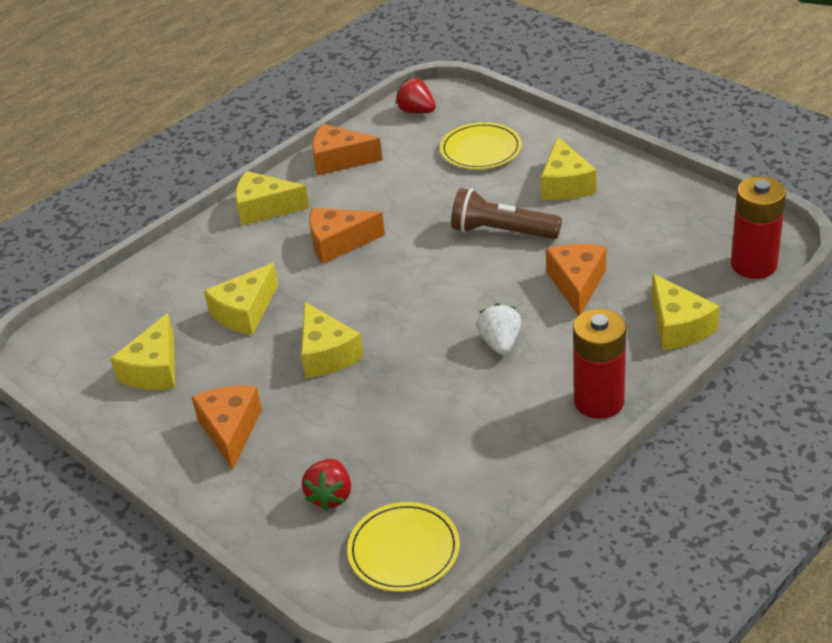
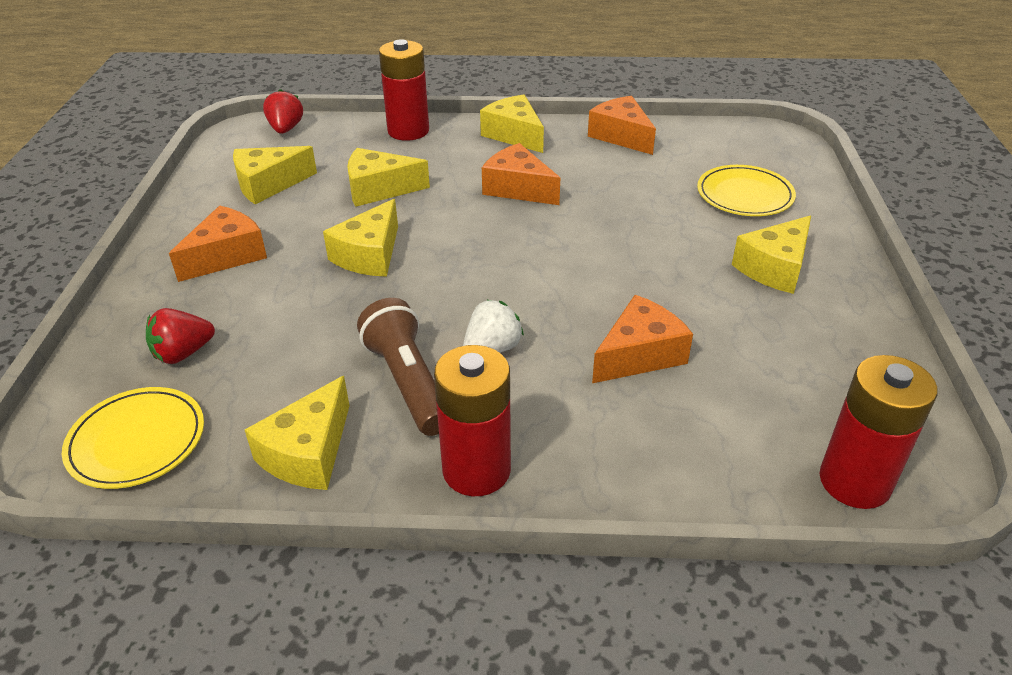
camera: 45 degrees right, 0 degrees up
(179, 259) = (408, 131): none -> red battery
(416, 111) = (740, 138): red strawberry -> red strawberry (286, 129)
(502, 231) = (651, 265): brown flashlight -> brown flashlight (408, 382)
(678, 326) = (667, 471): yellow cheese -> yellow cheese (308, 452)

